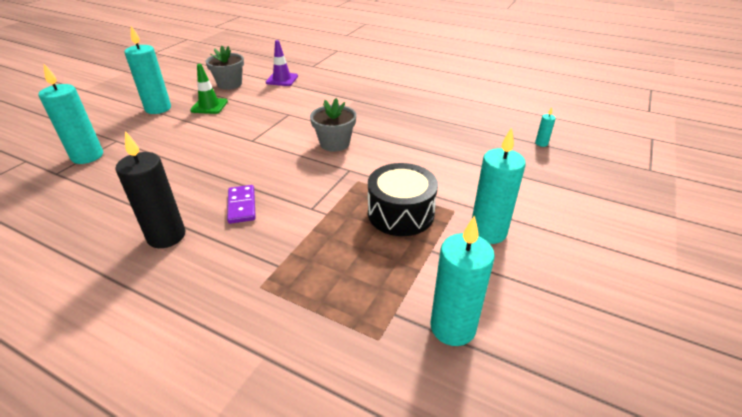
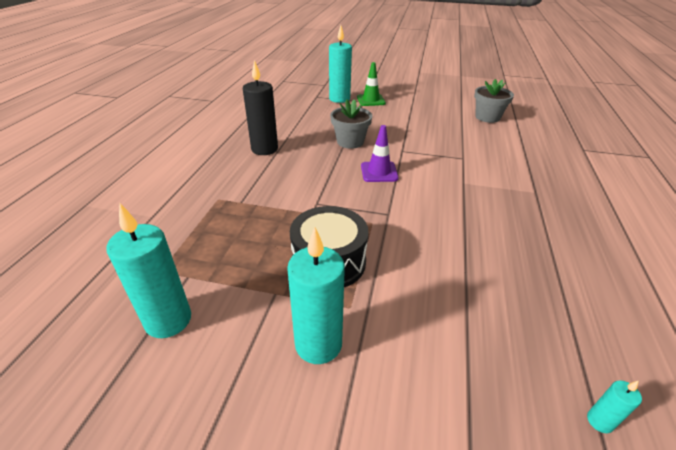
camera: 75 degrees right, 0 degrees up
(158, 108) = (417, 101): turquoise candle -> none
(209, 106) = (440, 119): green traffic cone -> green traffic cone (371, 100)
(242, 206) = (307, 169): purple domino -> none
(282, 79) = (528, 139): purple traffic cone -> purple traffic cone (379, 172)
(334, 143) = (430, 196): grey flower pot -> grey flower pot (350, 142)

